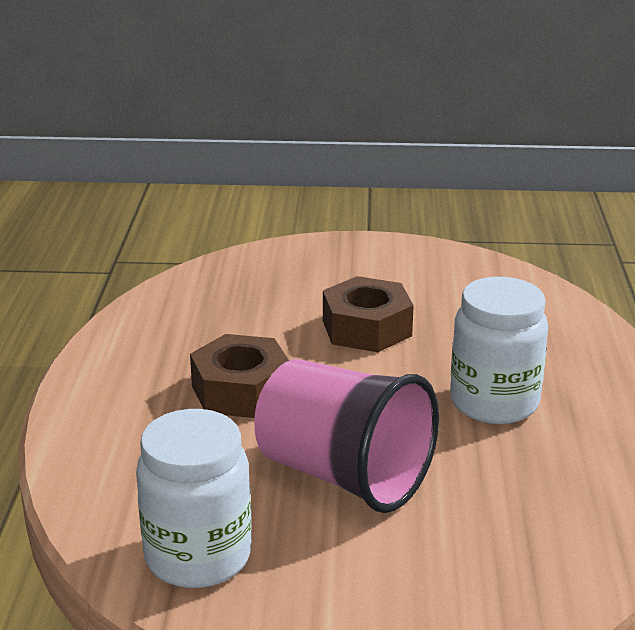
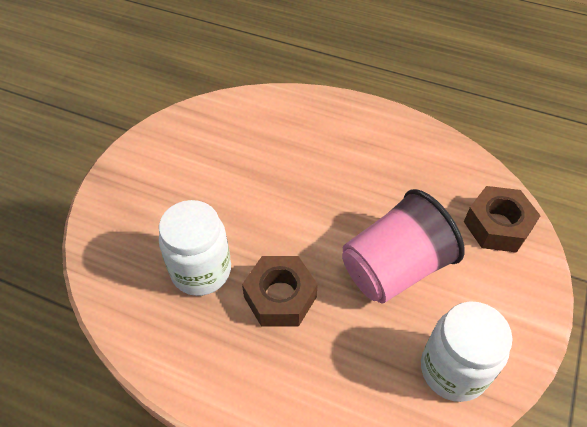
camera: 70 degrees left, 25 degrees up
(366, 328) = (235, 202): brown nut -> brown nut (497, 225)
(494, 403) = (346, 171): white jar -> white jar (201, 271)

